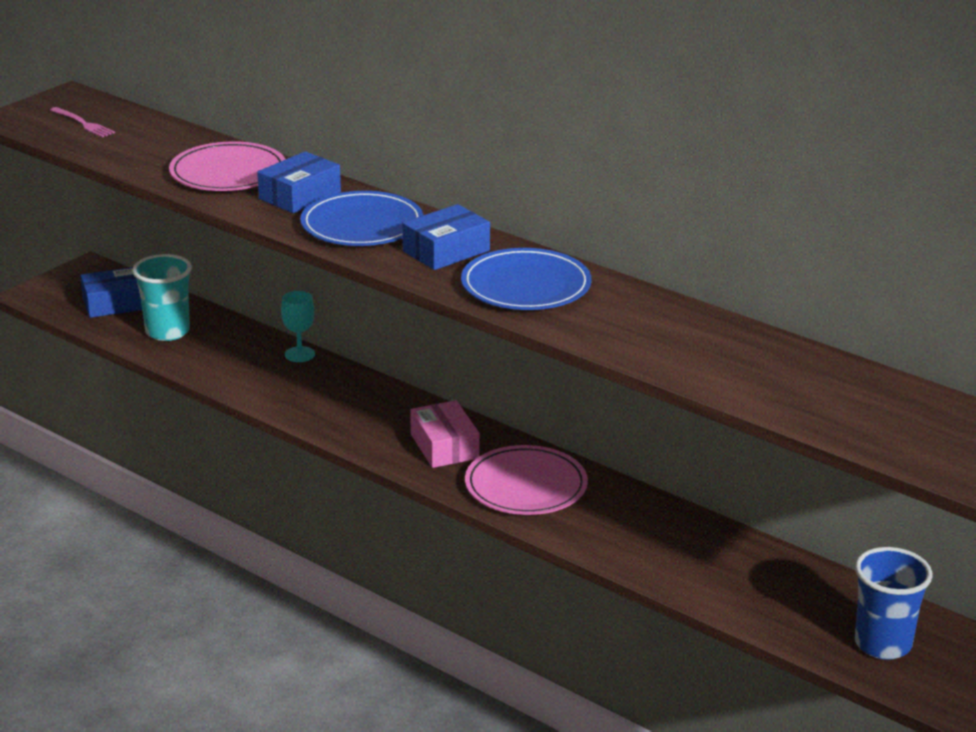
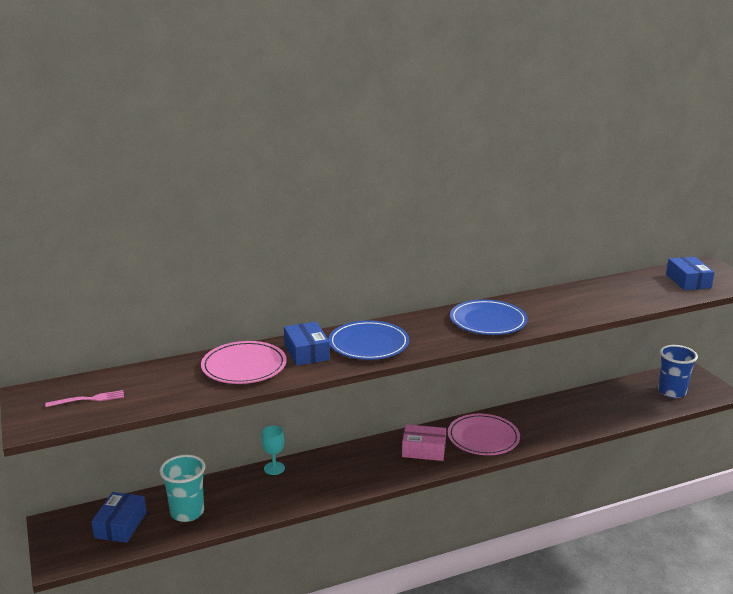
camera: 60 degrees left, 5 degrees down
(446, 251) = (427, 330): blue box -> blue box (688, 281)

